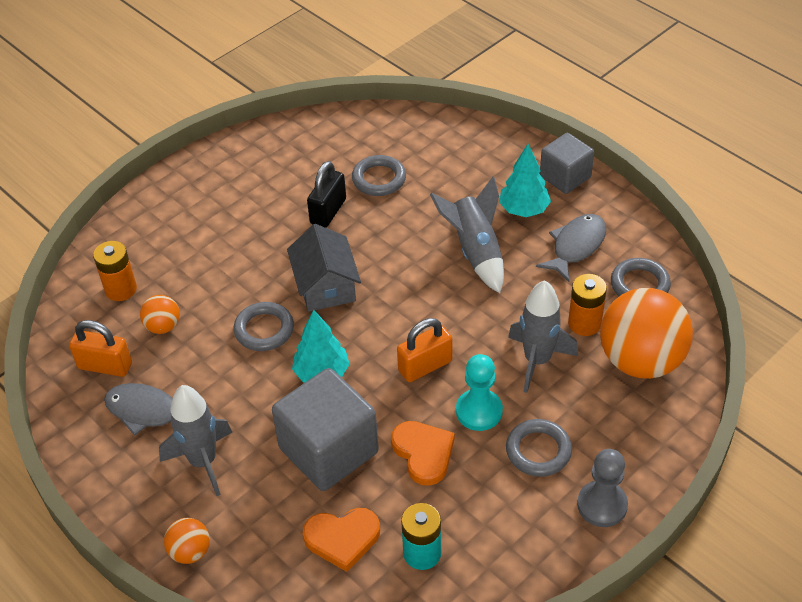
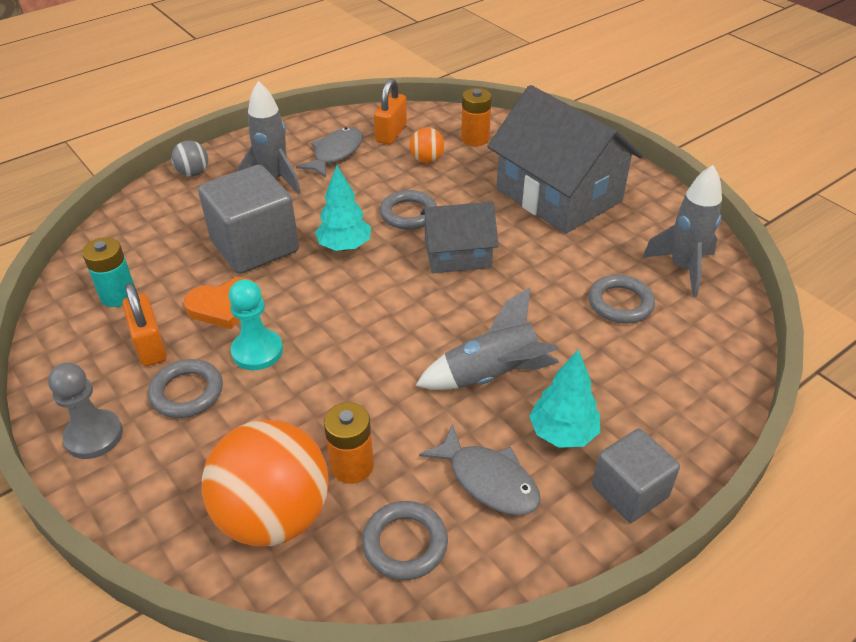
camera: 95 degrees right, 5 degrees down
(190, 551) = (193, 173): orange ball -> grey ball
(227, 219) = (558, 195): none -> grey house
(328, 211) = (567, 261): black padlock -> none
(342, 539) = (160, 249): orange heart -> none
(425, 366) = (330, 316): orange padlock -> orange padlock (150, 345)
(537, 360) = (308, 410): grey rocket -> grey rocket (683, 268)

